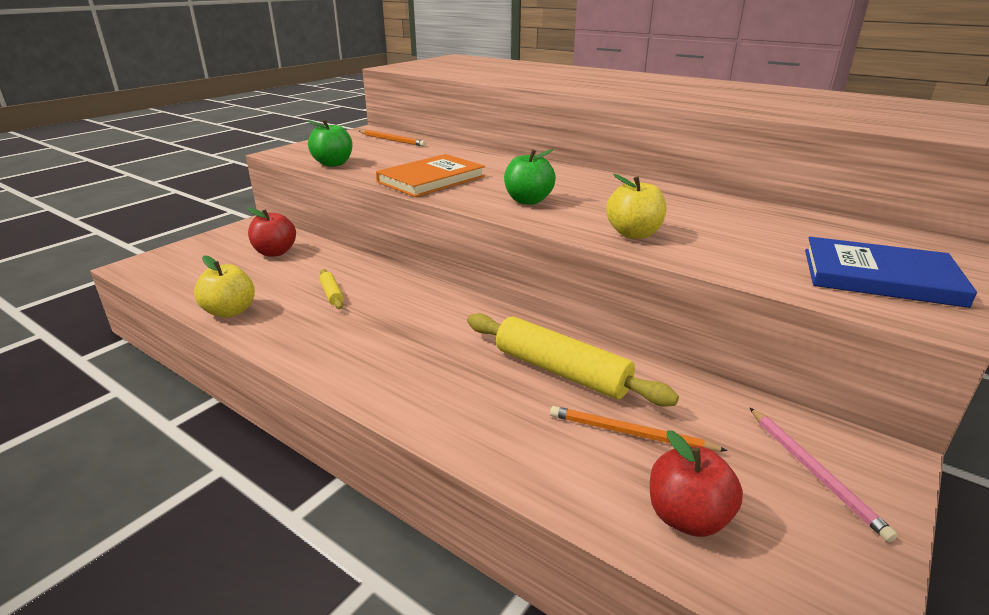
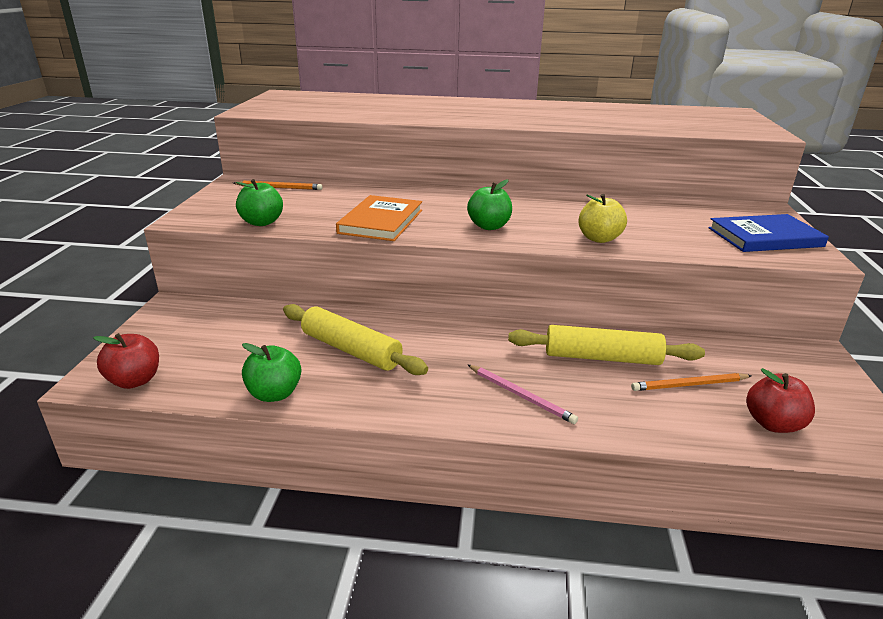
camera: 30 degrees left, 0 degrees up
(230, 311) = (274, 394): yellow apple -> green apple
(275, 252) = (238, 326): red apple -> red apple (135, 380)
(332, 294) = (351, 350): yellow rolling pin -> yellow rolling pin, size x2.20
(814, 472) = (799, 372): pink pencil -> pink pencil (521, 395)

